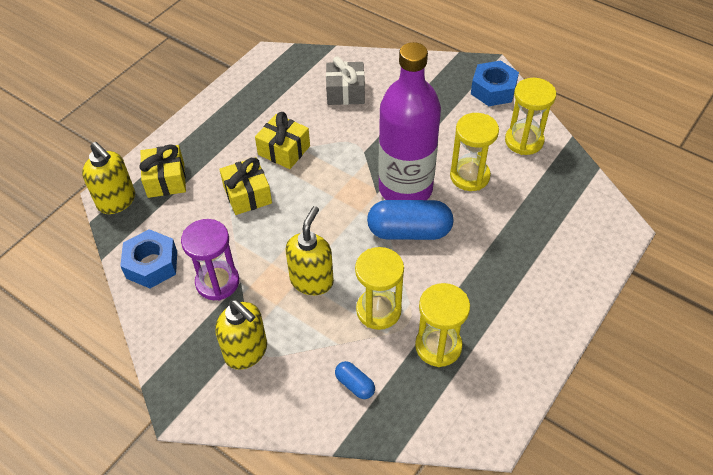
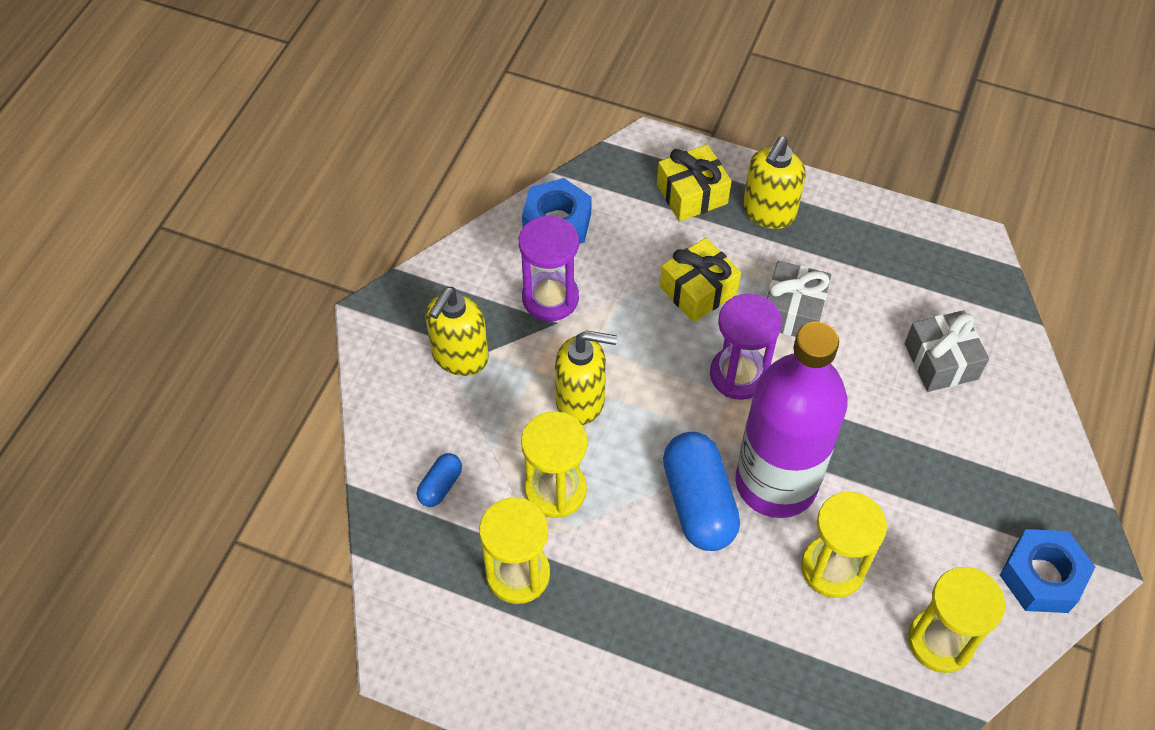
camera: 75 degrees right, 5 degrees up
(117, 201) = (641, 156): yellow soap dispenser -> yellow soap dispenser (768, 212)
(284, 150) = (792, 311): yellow gift -> grey gift
(321, 188) = (739, 375): none -> purple hourglass

